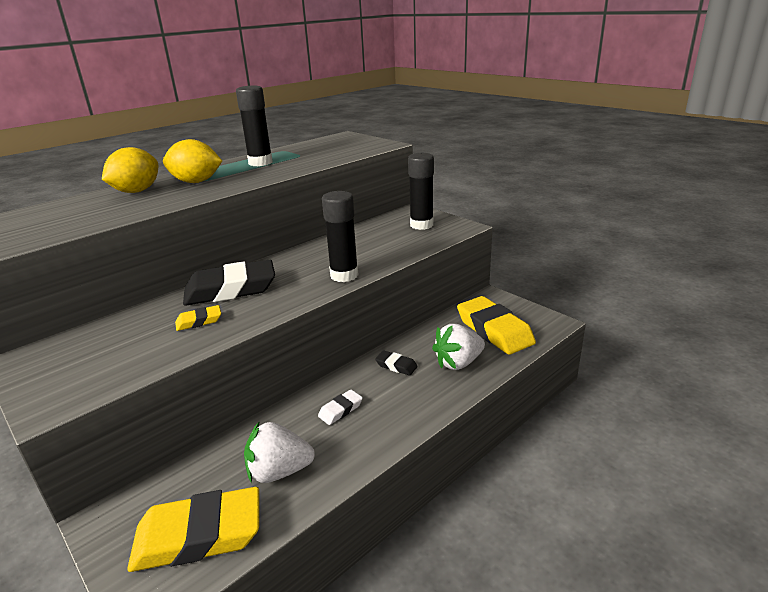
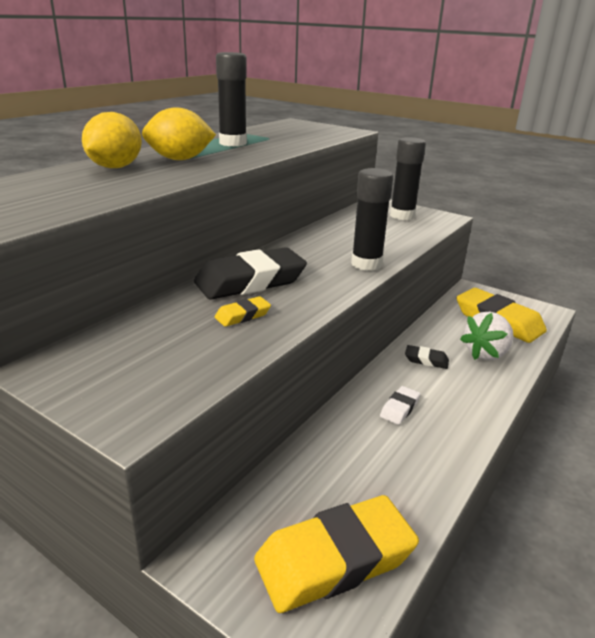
camera: 15 degrees left, 0 degrees up
(279, 471) = (378, 478): white strawberry -> none

